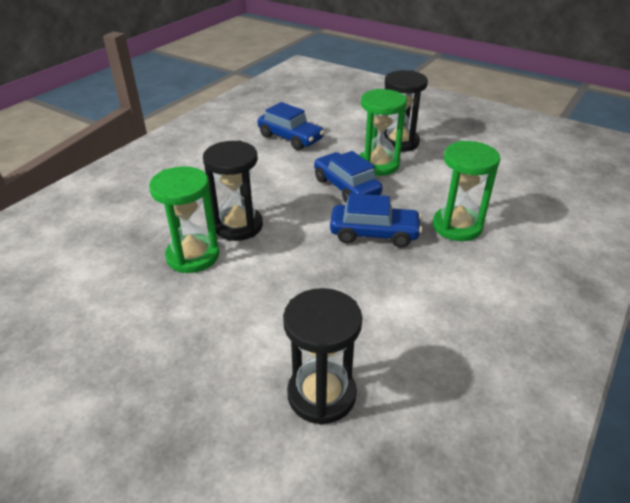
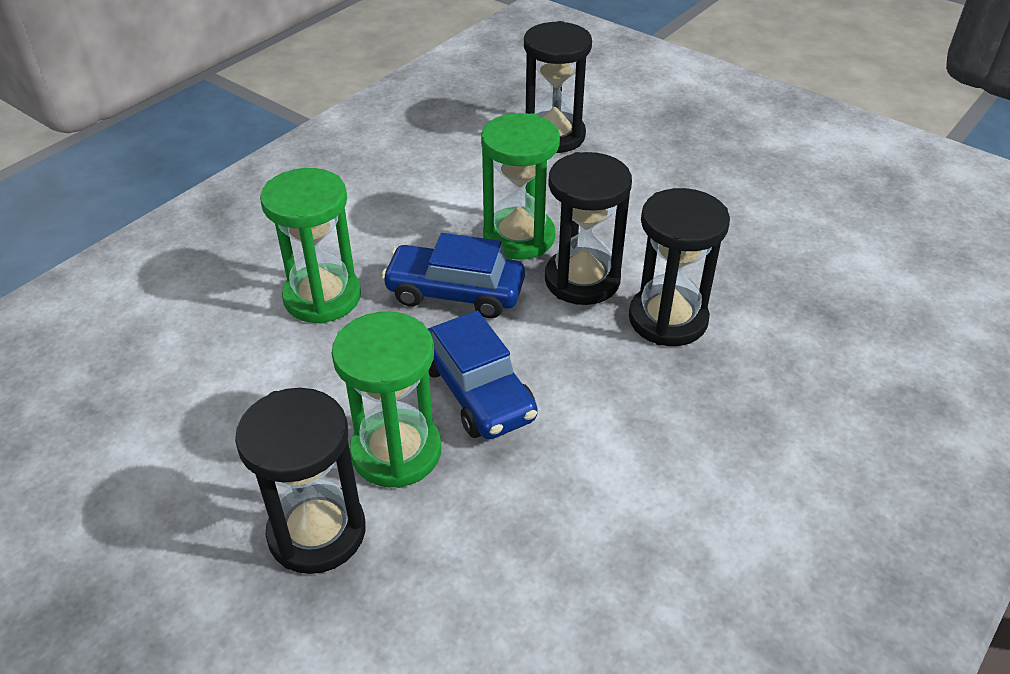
camera: 175 degrees left, 5 degrees up
(193, 256) = (723, 274): green hourglass -> green hourglass (519, 237)
(290, 138) = (586, 573): blue car -> none
(291, 246) = (582, 280): none -> black hourglass

